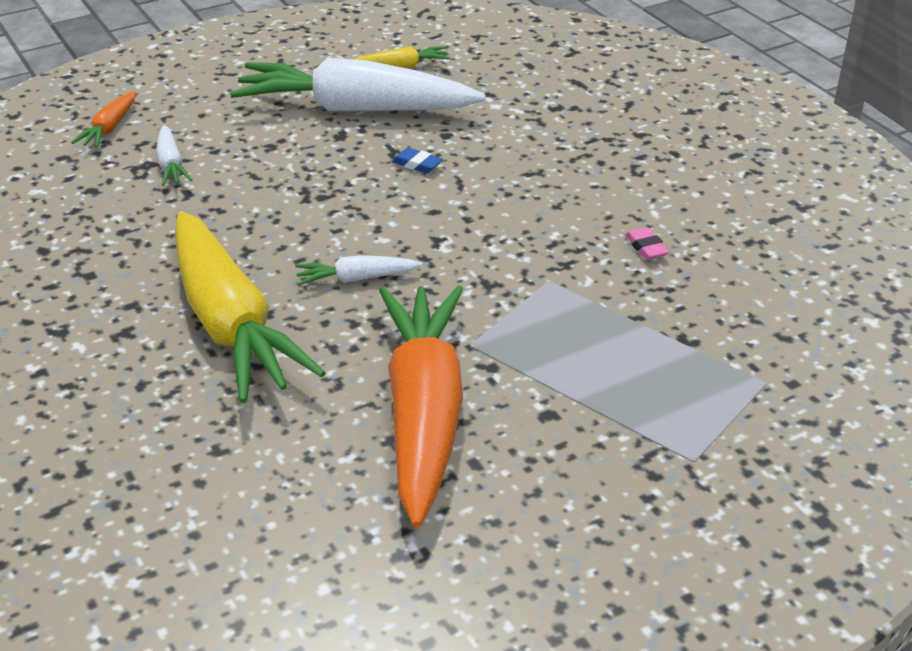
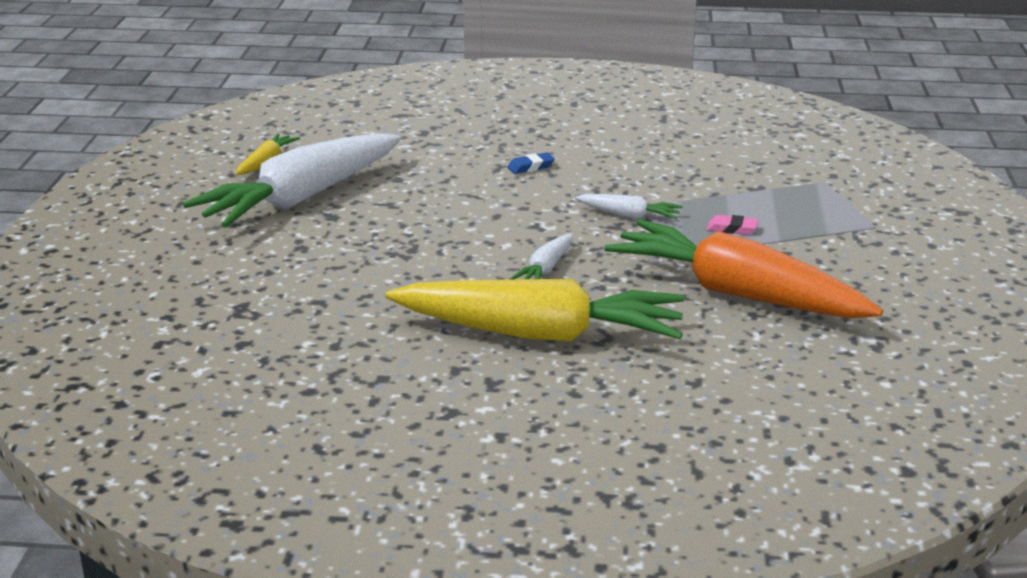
camera: 55 degrees left, 10 degrees down
(109, 128) = (146, 308): orange carrot -> none
(171, 165) = (260, 296): white carrot -> white carrot (629, 215)
(417, 164) = (423, 201): blue eraser -> blue eraser (531, 167)
(646, 247) = (642, 164): pink eraser -> pink eraser (732, 229)

